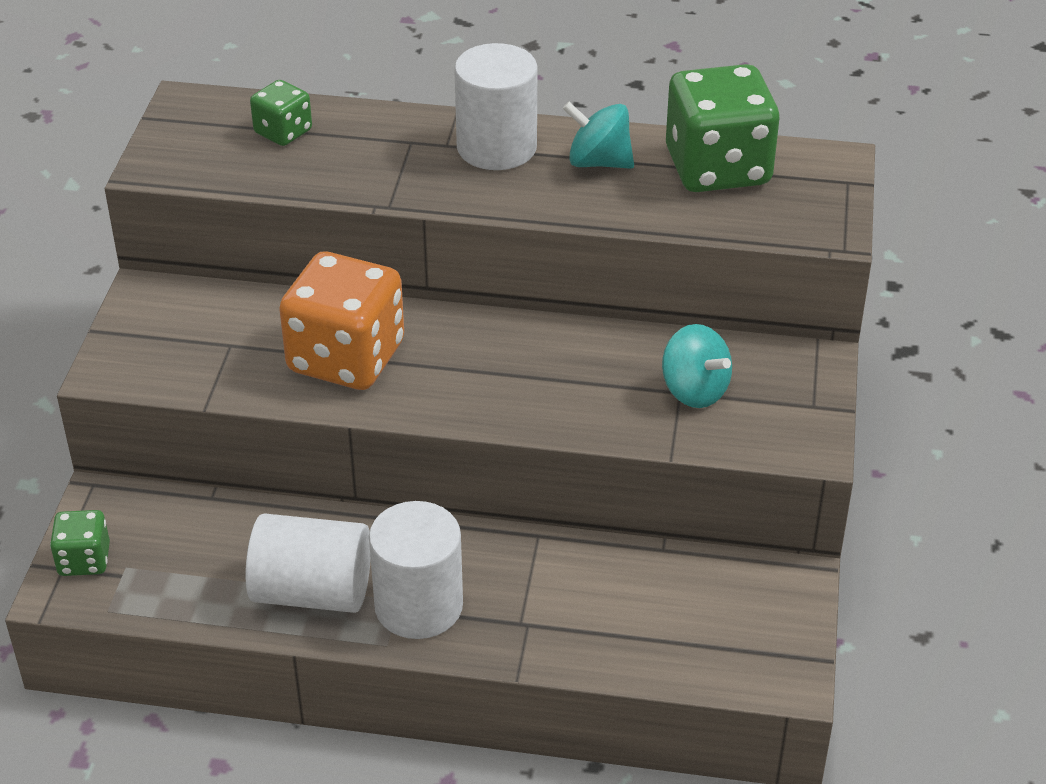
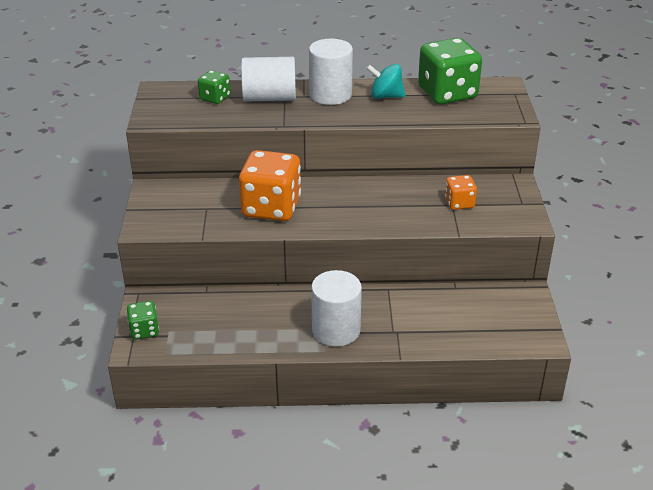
camera: 10 degrees left, 5 degrees down
(312, 592) = (276, 330): white cylinder -> white cylinder (269, 98)
(694, 390) = (459, 203): turquoise spinning top -> orange dice

